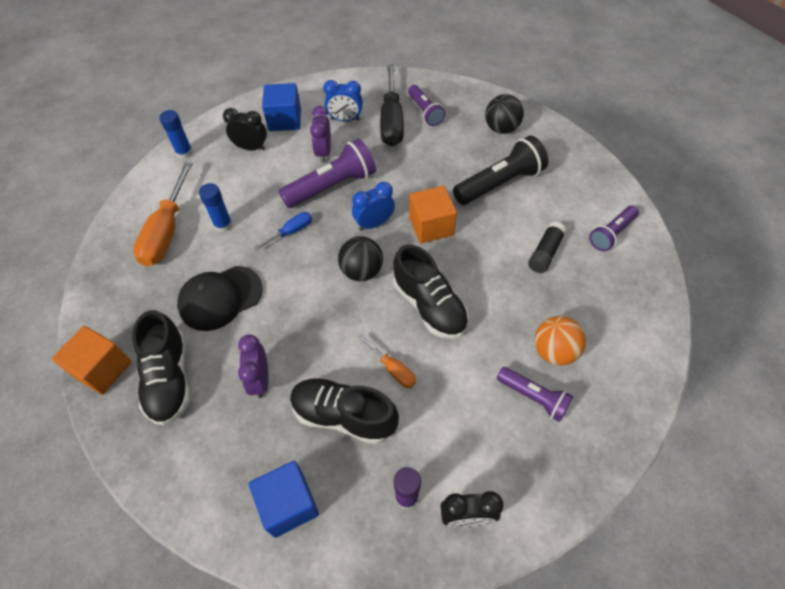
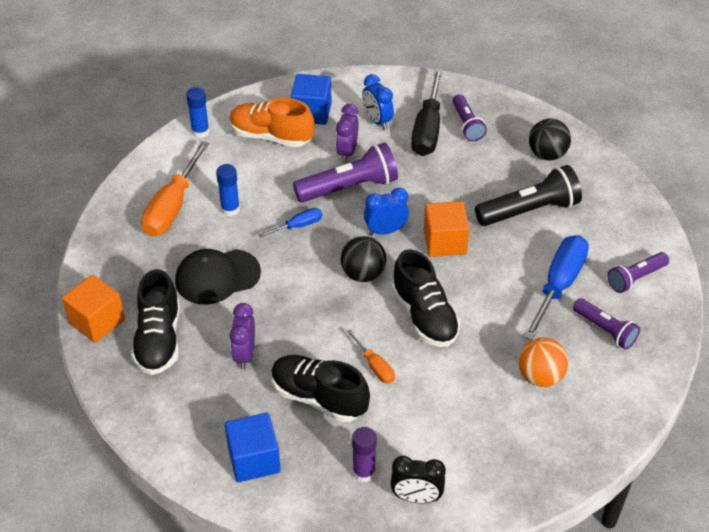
camera: 10 degrees right, 10 degrees down
(251, 148) = (271, 136): black clock -> orange shoe
(345, 119) = (377, 121): blue clock -> blue clock turned 45 degrees clockwise
(533, 397) = (507, 413): purple flashlight -> purple flashlight (605, 330)
(545, 253) = (558, 286): black glue stick -> blue screwdriver

